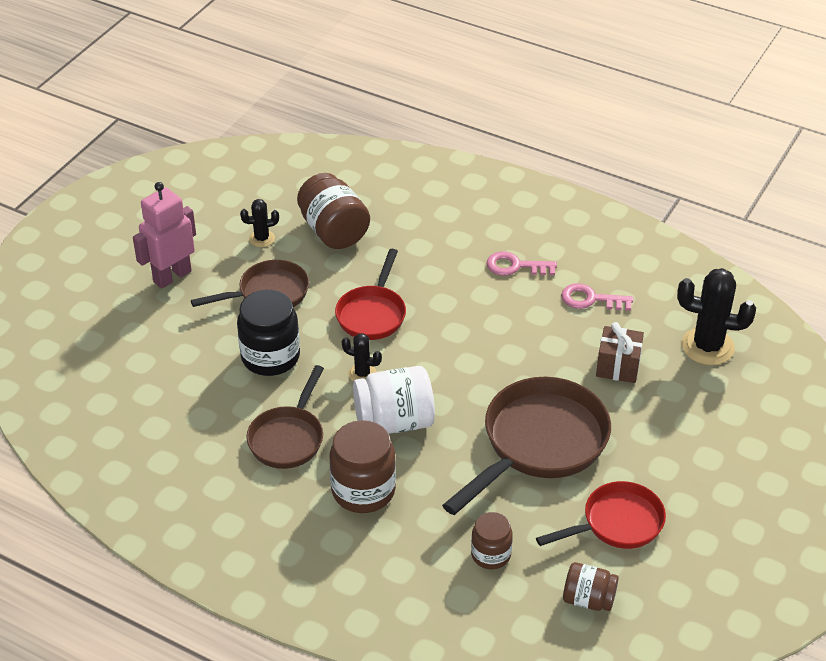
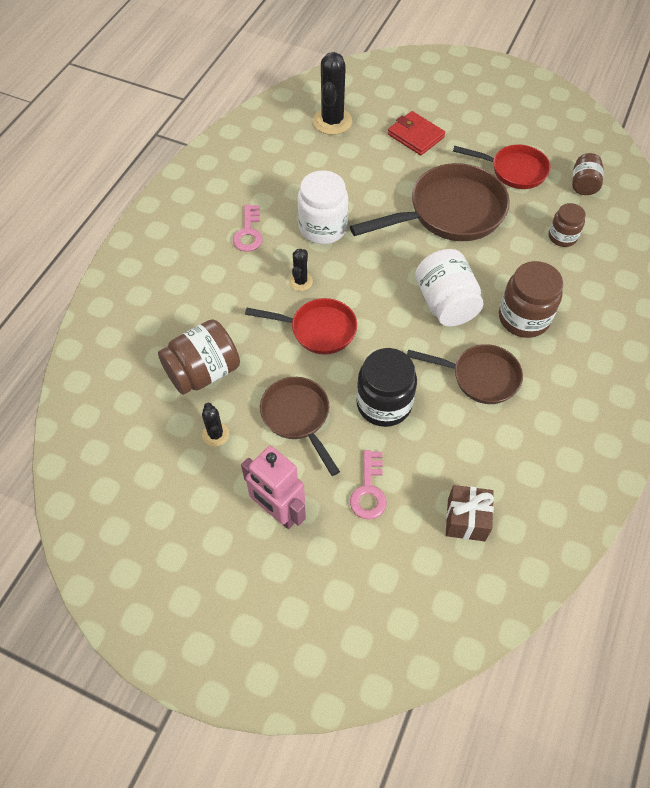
camera: 95 degrees left, 15 degrees up
(362, 374) = (394, 330): black cactus -> black cactus (300, 281)
(519, 326) = (323, 228): none -> white jar
(539, 444) = (449, 213): brown pan -> brown pan turned 120 degrees clockwise
(591, 299) = (286, 185): pink key -> pink key (369, 490)
(617, 523) = (514, 170): red pan -> red pan turned 135 degrees clockwise
(618, 366) = (360, 169): brown gift -> brown gift (466, 519)
(683, 427) = (415, 136): none -> red wallet

